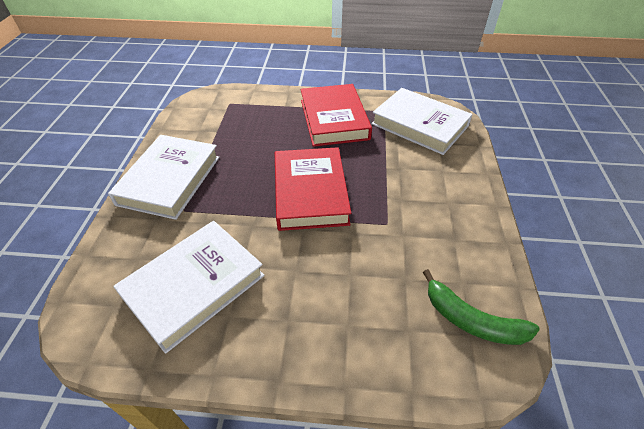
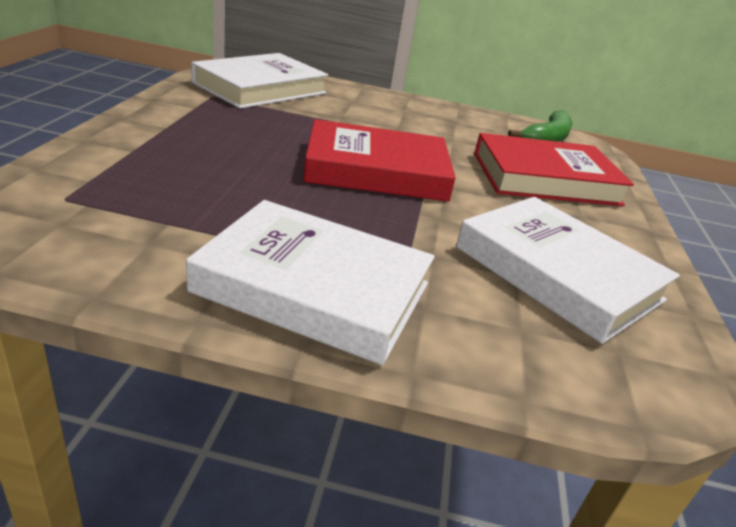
camera: 90 degrees left, 15 degrees down
(334, 119) = (209, 125): red book -> red book (545, 178)

